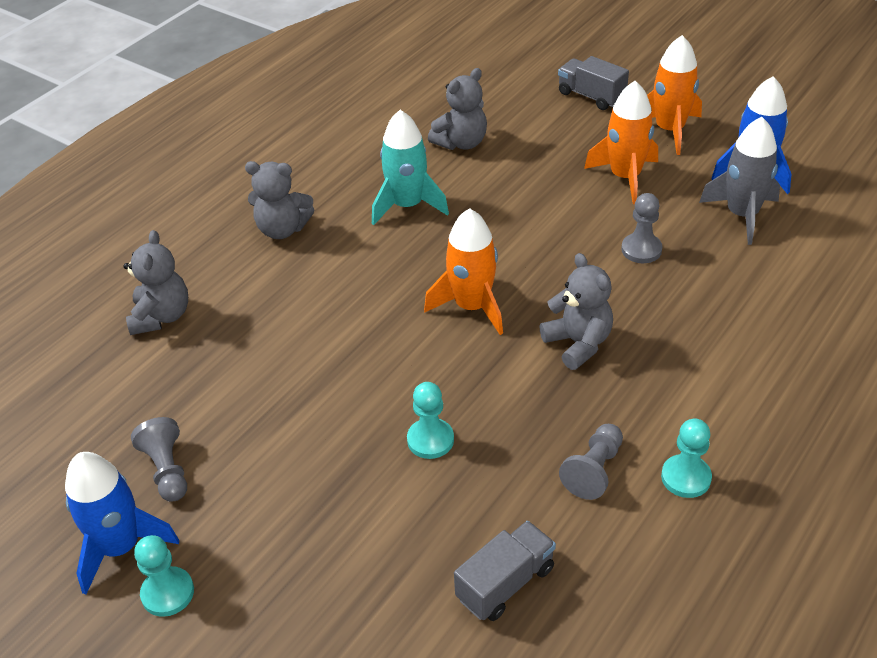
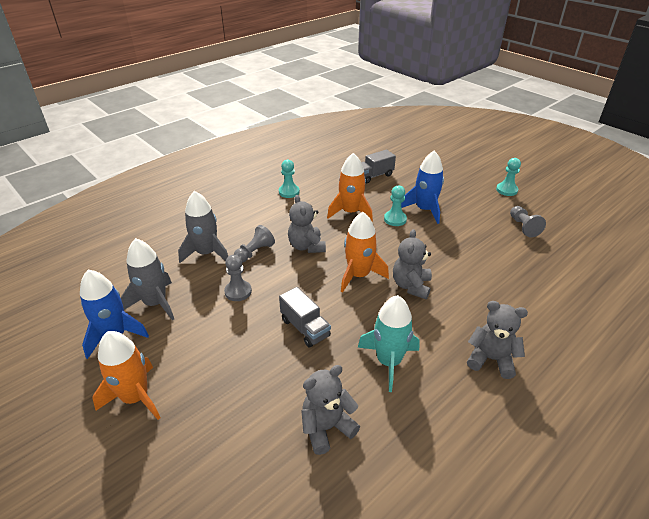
camera: 170 degrees left, 5 degrees down
(121, 547) = (533, 205): blue rocket -> blue rocket (424, 210)
(161, 316) = (562, 304): grey teddy bear -> grey teddy bear (411, 286)
(591, 96) = (170, 469): grey truck -> grey truck (305, 328)
(594, 470) = (325, 199): grey pawn -> grey pawn (254, 252)
(625, 177) = (208, 353): orange rocket -> orange rocket (350, 212)
(738, 299) = (206, 253): none -> grey rocket

